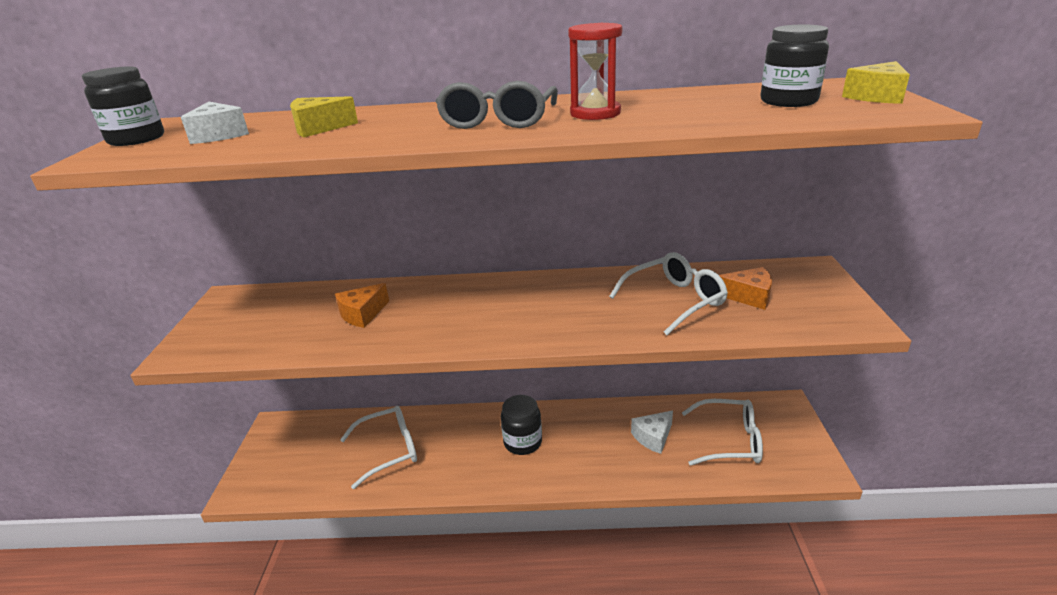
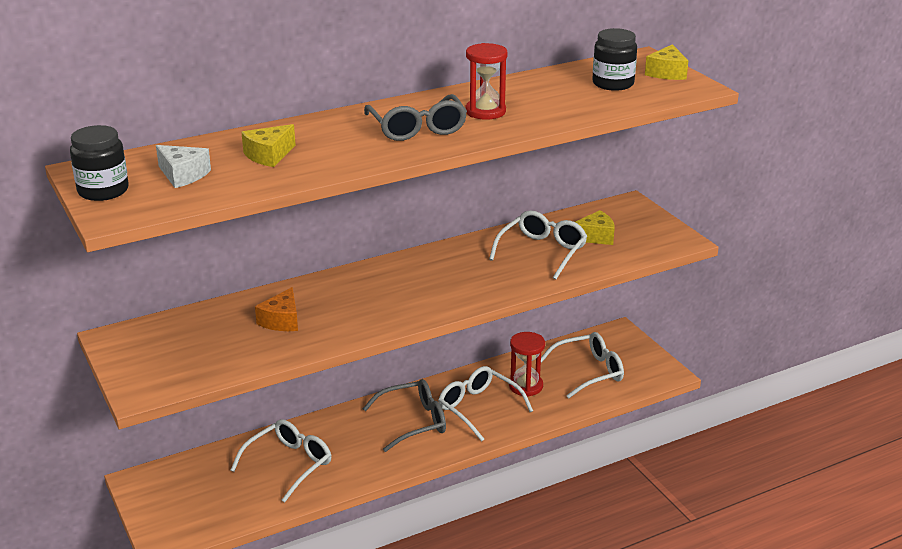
camera: 30 degrees left, 0 degrees up
(522, 442) = (414, 422): black jar -> grey glasses
(591, 447) = (478, 408): none -> white glasses
(653, 437) = (525, 386): white cheese -> red hourglass
(748, 296) = (595, 237): orange cheese -> yellow cheese

